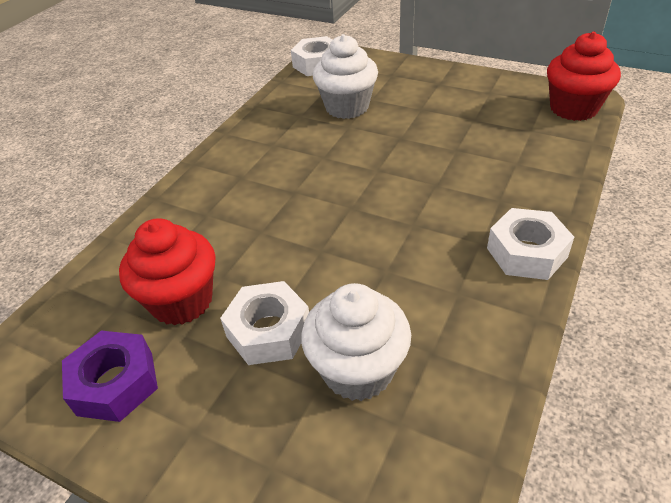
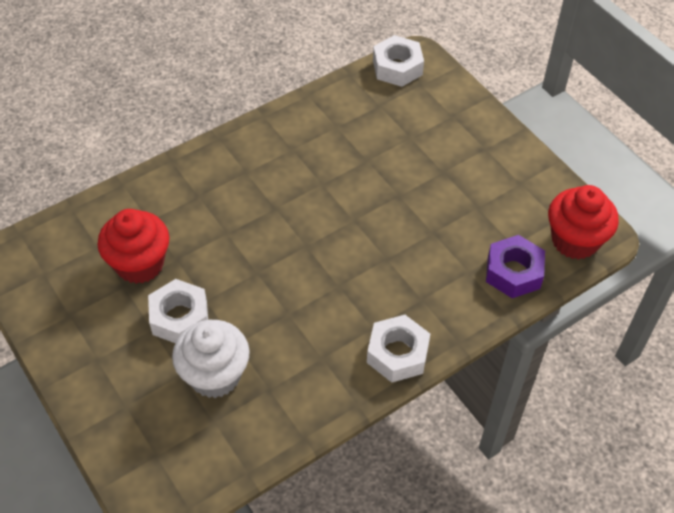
camera: 25 degrees right, 10 degrees up
(115, 383) = (69, 303): purple nut -> purple nut (513, 272)
(347, 107) = (382, 137): white cupcake -> none

